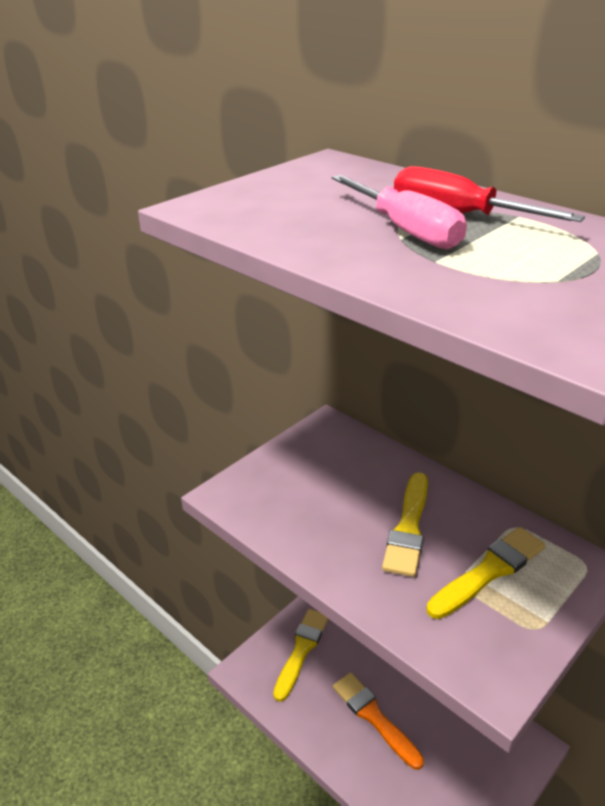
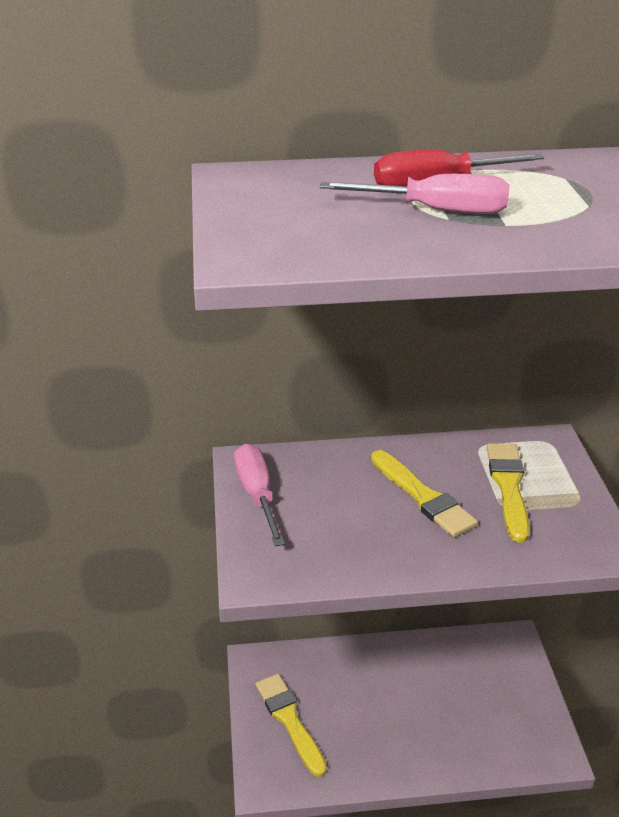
camera: 50 degrees left, 0 degrees up
(303, 449) = (257, 495): none -> pink screwdriver
(374, 717) = (403, 717): orange brush -> none

